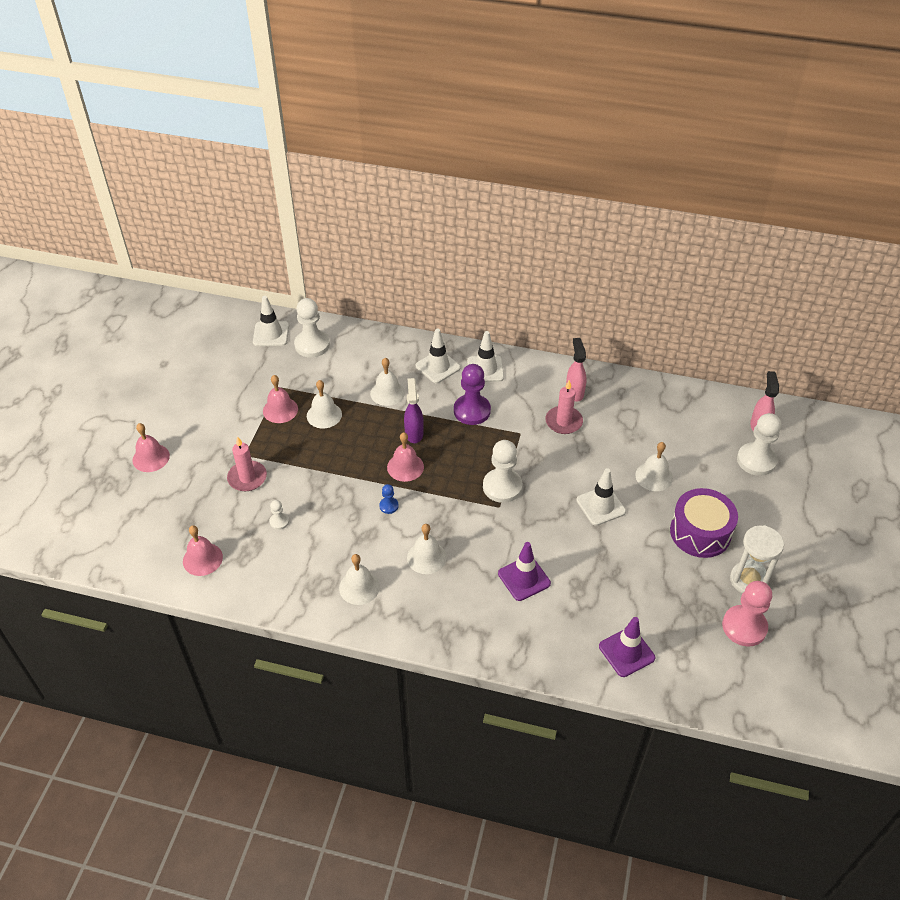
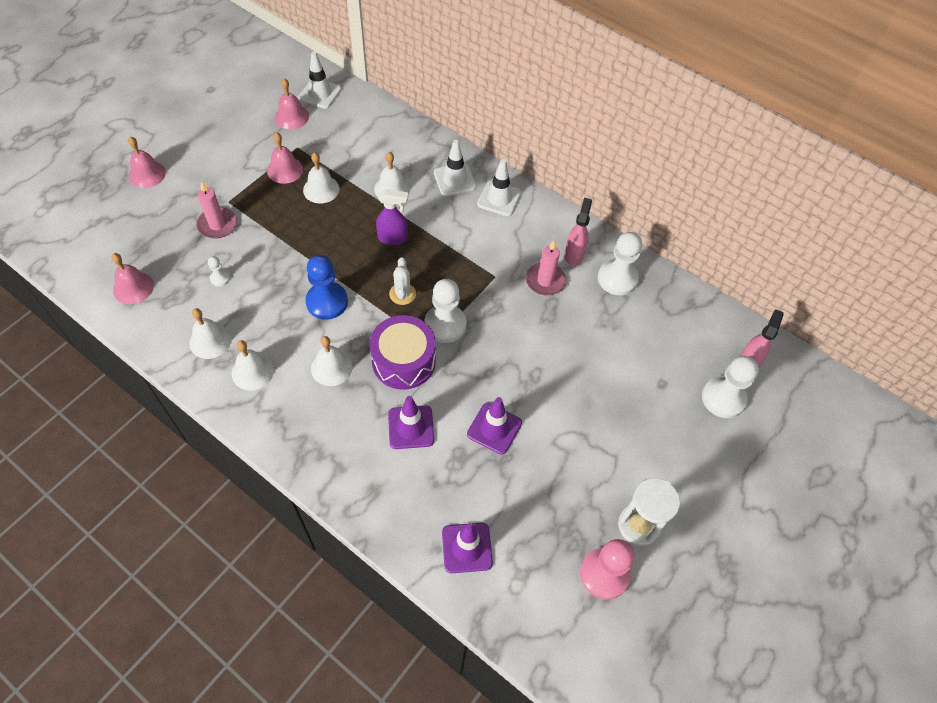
camera: 20 degrees right, 10 degrees up
(312, 345) = (350, 117): white pawn -> white pawn (617, 278)
(389, 506) = (327, 302): blue pawn -> blue pawn, size x2.10
(405, 467) = (365, 269): pink bell -> pink bell (291, 117)
(414, 433) = (393, 238): purple spray bottle -> purple spray bottle turned 75 degrees clockwise
(450, 475) = (402, 294): none -> white cactus
(472, 411) = (461, 236): purple pawn -> none
(592, 552) = (494, 428): none -> purple traffic cone
(601, 506) = (531, 383): white traffic cone -> none
(654, 476) = (604, 373): white bell -> white bell (210, 341)
(700, 532) = (617, 452): purple drum -> purple drum (403, 361)

